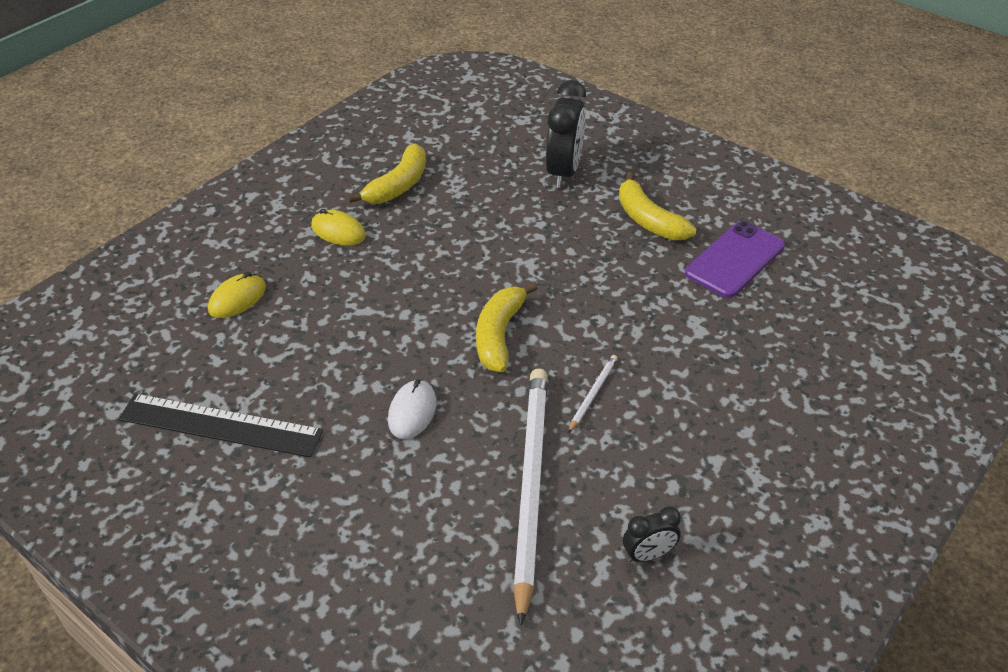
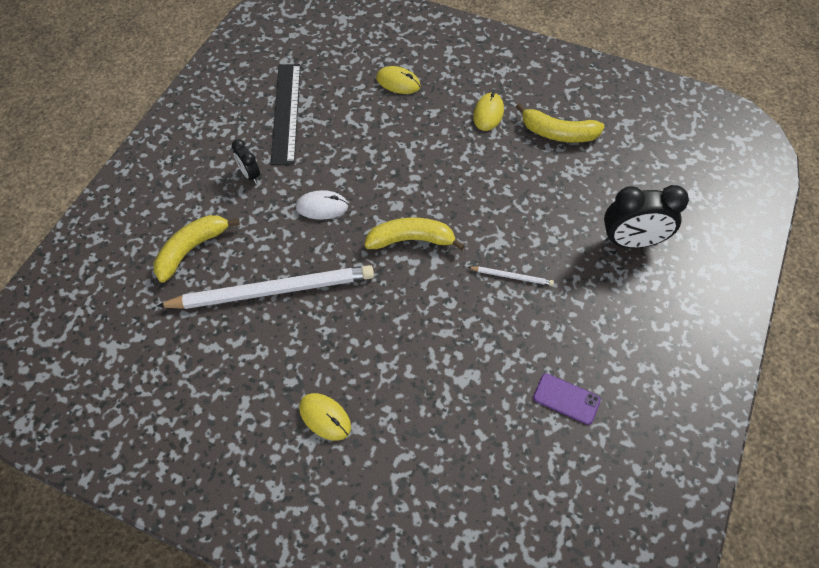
camera: 75 degrees right, 15 degrees up
(593, 394) = (368, 313): white pencil -> white pencil (512, 276)
(648, 220) = (593, 319): yellow banana -> yellow banana (192, 249)
(648, 555) = (227, 374): black clock -> black clock (250, 175)
(727, 459) = (325, 417): none -> yellow mouse
(735, 259) = (566, 399): purple phone -> purple phone, size x0.61

